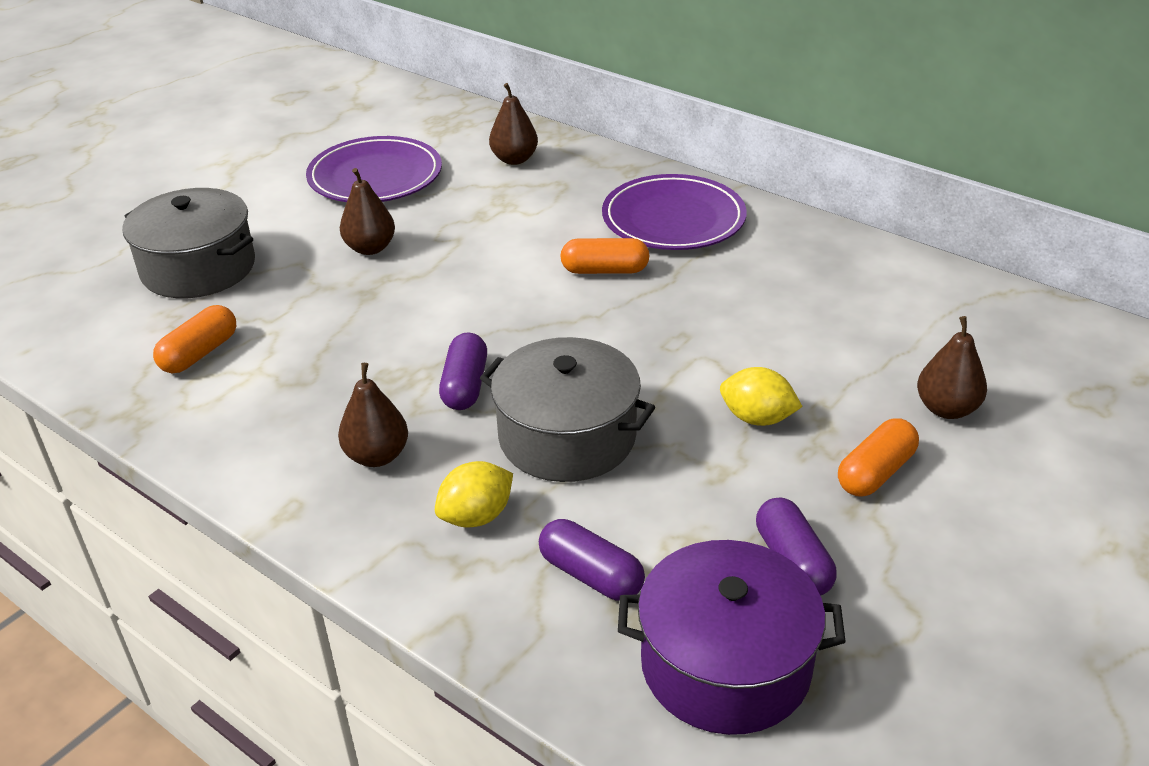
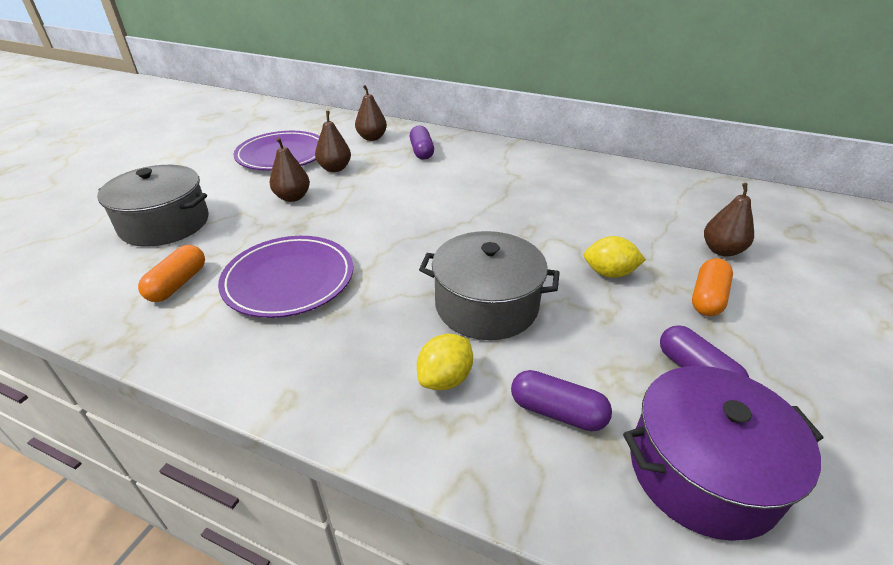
camera: 15 degrees left, 0 degrees up
(377, 456) = (346, 342): brown pear -> brown pear (335, 168)
(465, 386) = (395, 279): purple capsule -> purple capsule (421, 151)
(605, 270) = (459, 194): orange capsule -> none
(673, 219) = (488, 160): purple plate -> purple plate (289, 280)

